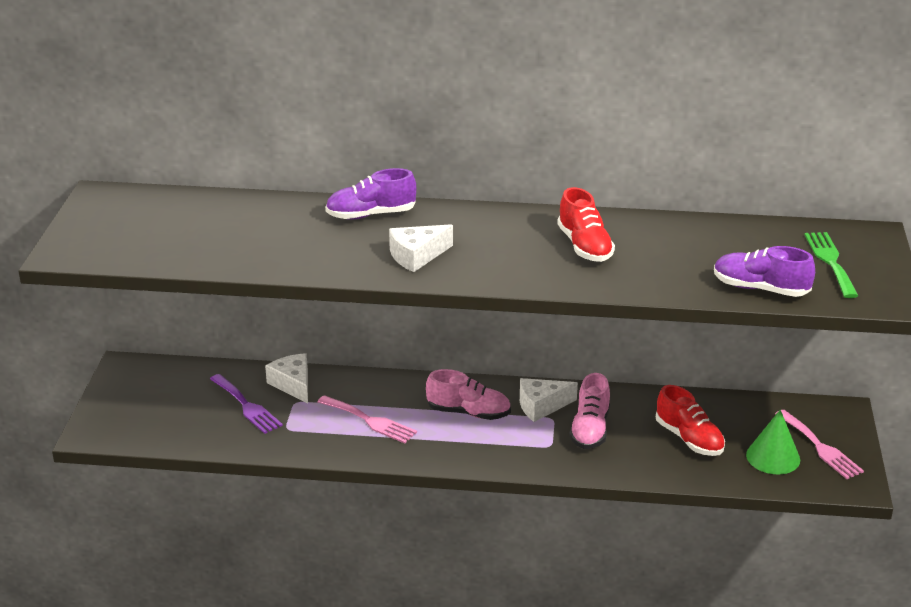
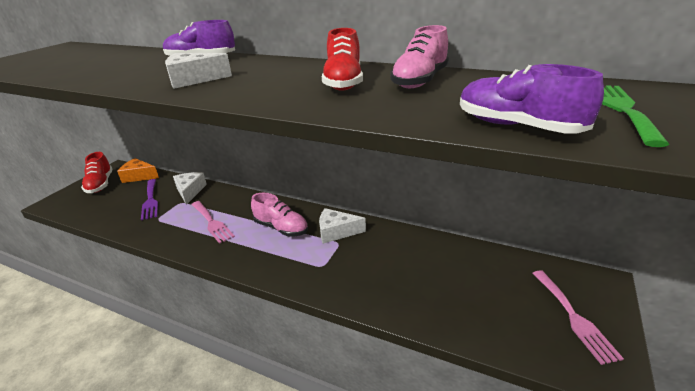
camera: 20 degrees right, 0 degrees up
(183, 373) = (139, 176): none -> orange cheese
(590, 429) = (362, 258): pink shoe -> pink shoe (420, 81)
(689, 439) = (443, 282): red shoe -> red shoe (100, 184)
(773, 457) = (520, 318): green cone -> none

